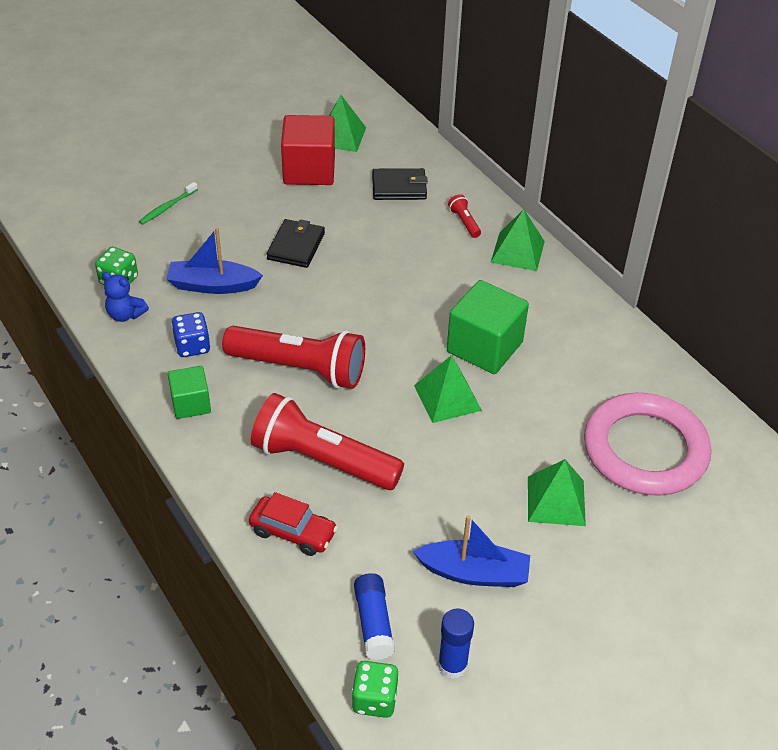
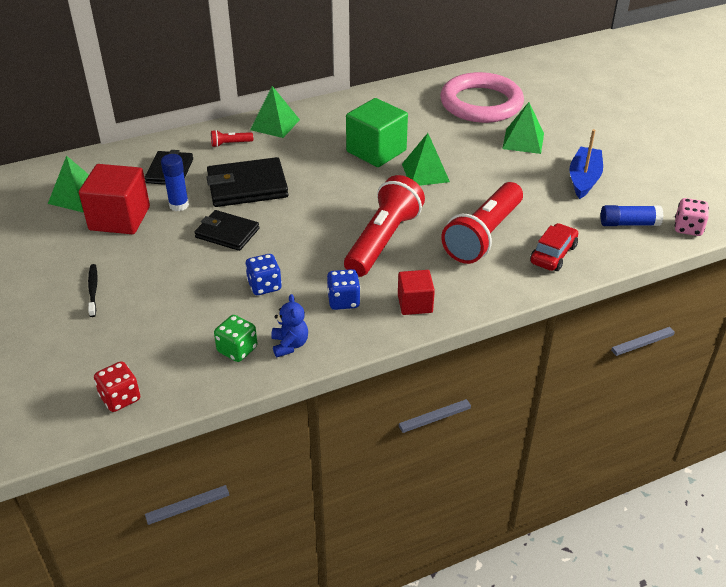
camera: 80 degrees left, 5 degrees down
(60, 221) = (120, 398): none -> red dice
(125, 315) = (289, 345): blue teddy bear -> blue teddy bear turned 45 degrees counterclockwise
(167, 207) = (134, 314): green toothbrush -> none
(191, 404) = (415, 304): green cube -> red cube
(199, 176) = (93, 290): none -> black toothbrush
(212, 285) = (264, 286): blue boat -> blue dice
(374, 699) = (688, 228): green dice -> pink dice
(383, 248) = (247, 186): none -> black wallet
(452, 665) = (656, 195): blue glue stick -> blue glue stick (179, 205)

